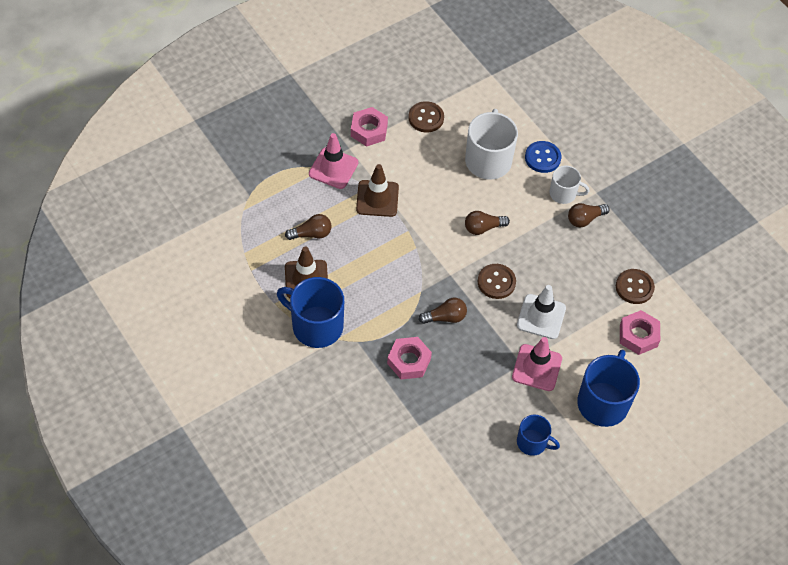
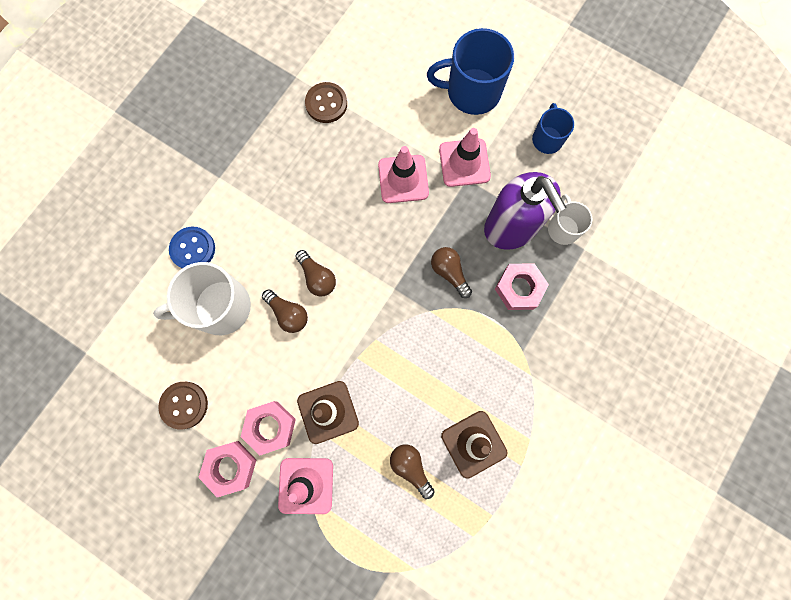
camera: 110 degrees left, 20 degrees up
(316, 326) = (526, 404): blue mug -> none
(463, 378) = (511, 227): none -> purple soap dispenser
(496, 282) = (382, 238): brown button -> none
(541, 317) = (403, 179): white traffic cone -> pink traffic cone
(563, 193) = (235, 210): white mug -> white mug (563, 228)
(585, 219) = (260, 177): brown light bulb -> brown light bulb (288, 314)
(638, 335) = (382, 83): pink nut -> pink nut (270, 427)

